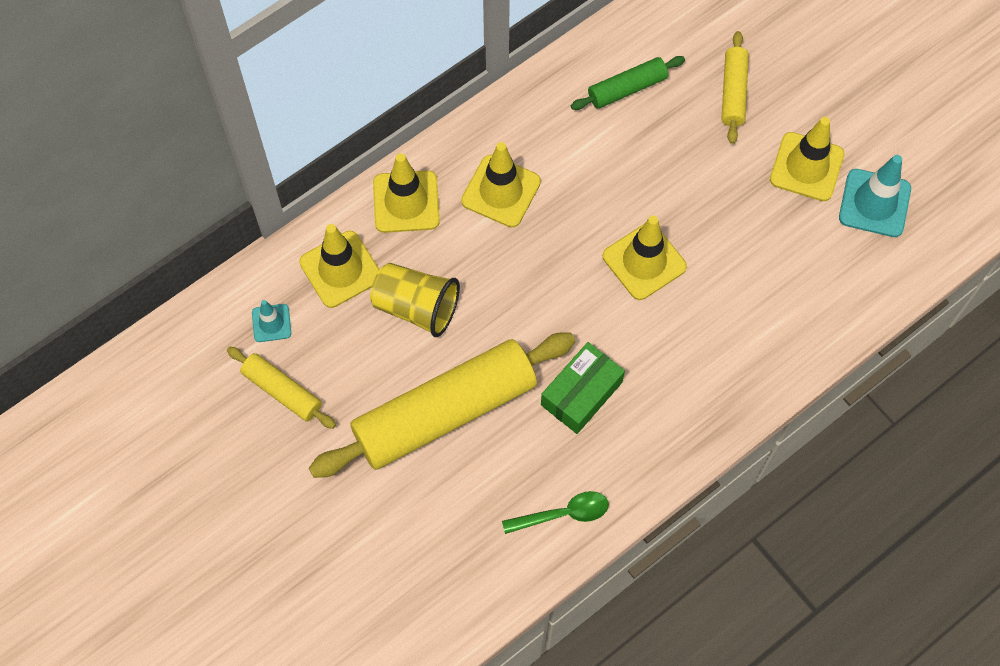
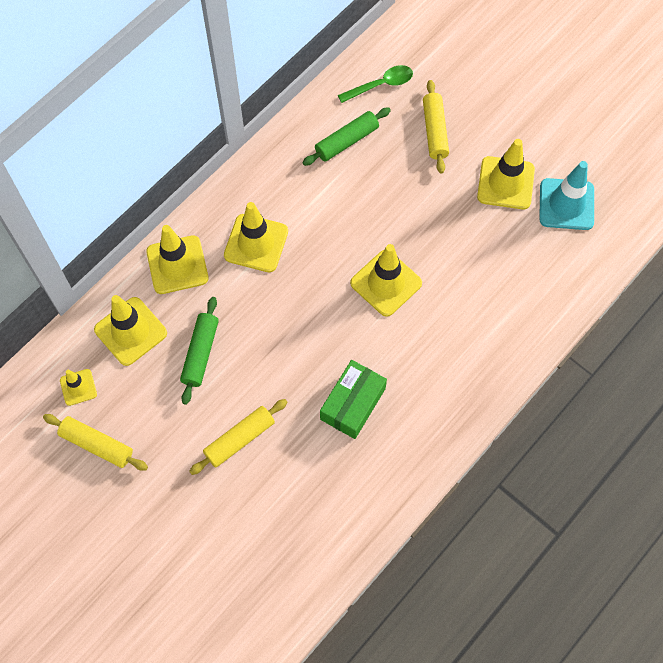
camera: 10 degrees left, 0 degrees up
(271, 323) = (78, 387): turquoise traffic cone -> yellow traffic cone
(416, 307) = (200, 353): yellow cup -> green rolling pin
(444, 412) = (239, 439): yellow rolling pin -> yellow rolling pin, size x0.47
(562, 514) = (354, 510): green spoon -> green spoon (380, 85)

